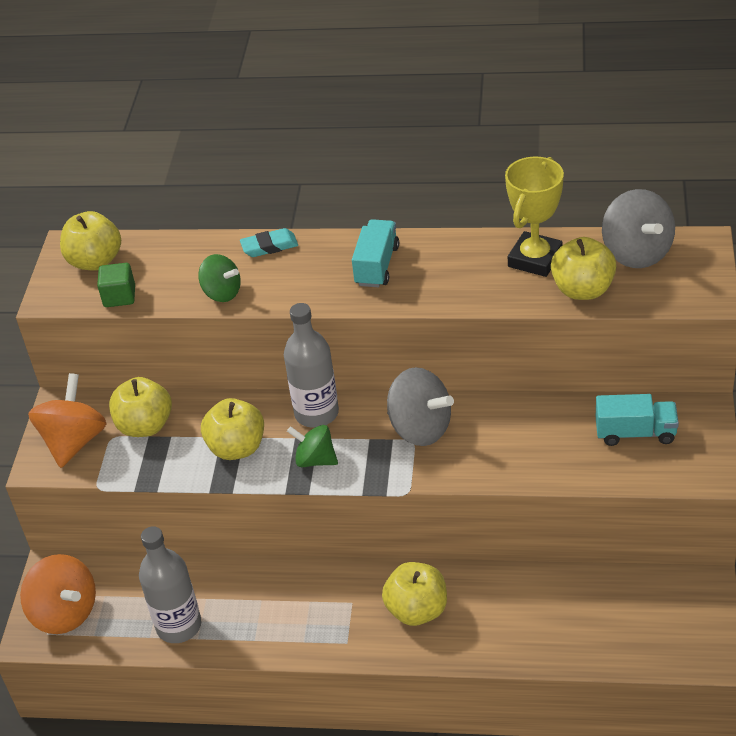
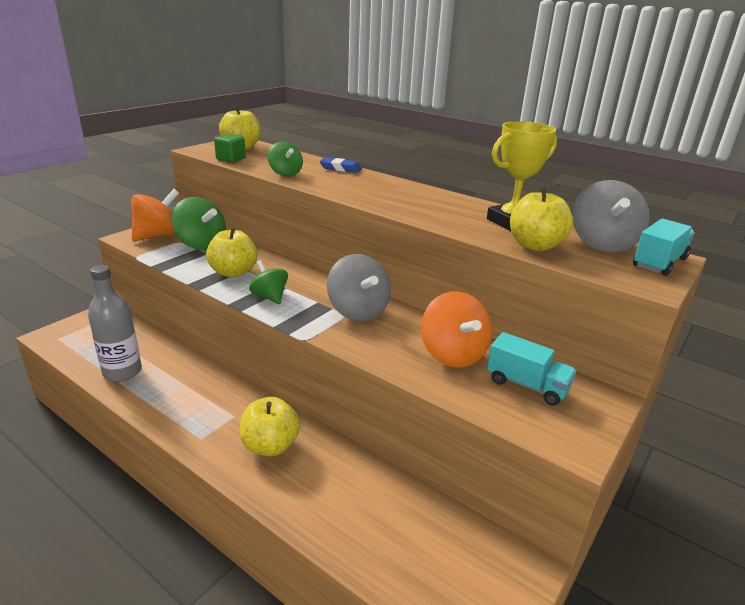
camera: 25 degrees right, 15 degrees down
(65, 613) = (80, 334): orange spinning top -> orange spinning top (453, 354)
(145, 426) = (201, 244): yellow apple -> green spinning top
(269, 246) = (340, 168): turquoise eraser -> blue eraser
(316, 413) = (301, 277): grey bottle -> none
(377, 266) = (394, 192): turquoise truck -> turquoise truck (659, 263)

